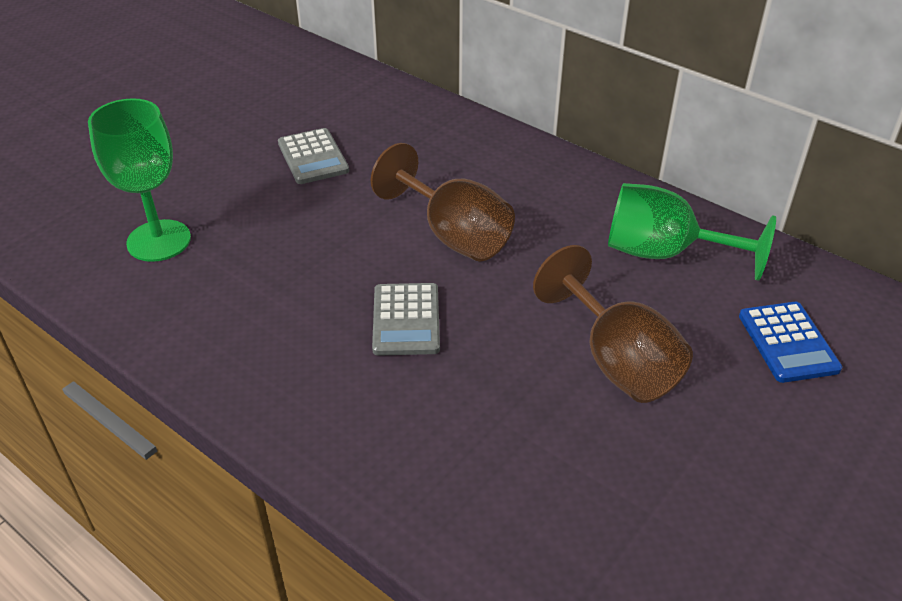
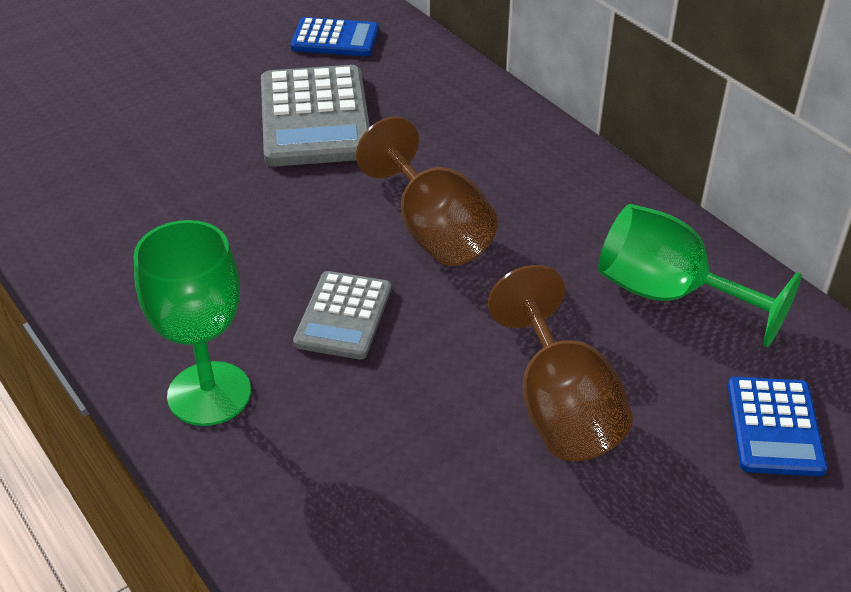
camera: 15 degrees right, 0 degrees up
(159, 241) = (120, 183): green goblet -> green goblet (209, 394)
(303, 89) = (335, 39): none -> blue calculator
(313, 157) = (315, 117): grey calculator -> grey calculator, size x1.71

